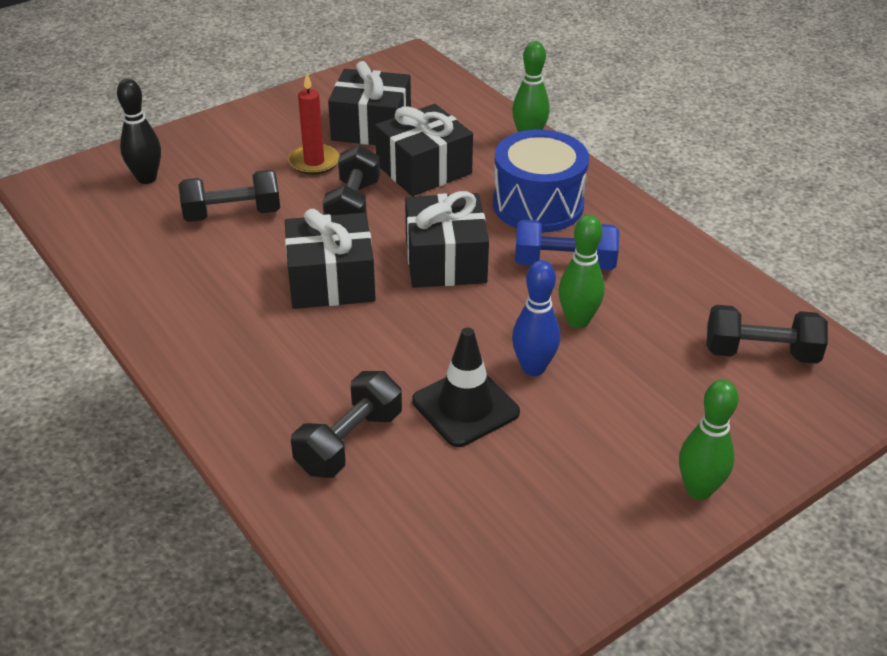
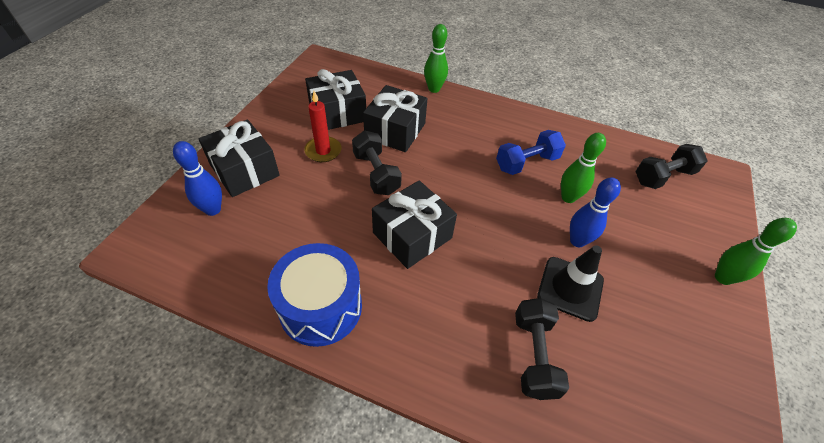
camera: 35 degrees left, 10 degrees up
(146, 178) = (213, 209): black bowling pin -> blue bowling pin
(232, 214) = (302, 213): black dumbbell -> none
(445, 260) = (464, 189): black gift -> black gift (244, 170)
(538, 204) = (478, 130): blue drum -> blue drum (321, 307)

